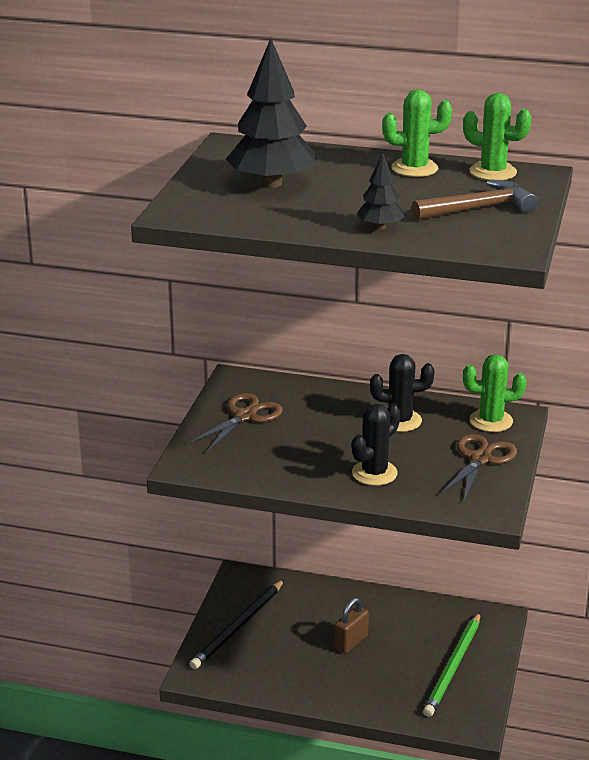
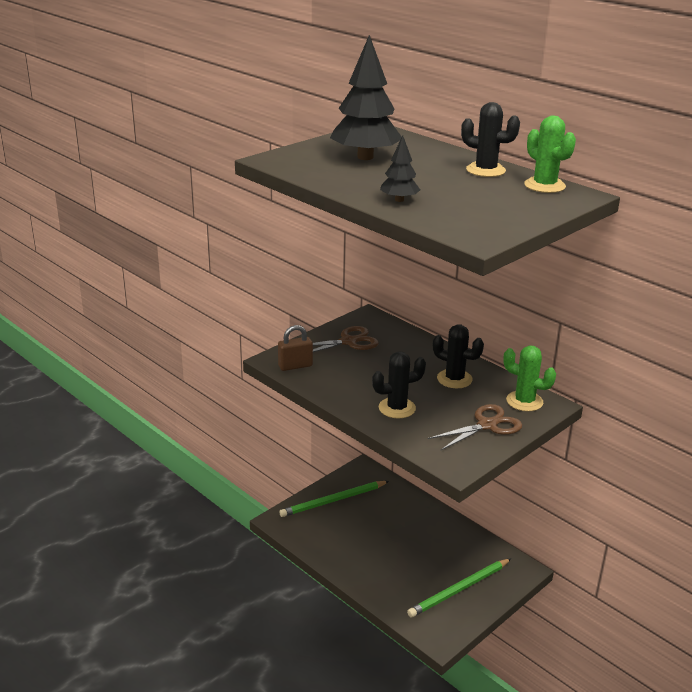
camera: 30 degrees right, 0 degrees up
(238, 627) = (333, 501): black pencil -> green pencil
(351, 642) = (400, 542): brown padlock -> brown padlock (295, 366)
(414, 168) = (485, 170): green cactus -> black cactus
(478, 208) = (495, 206): brown hammer -> none

